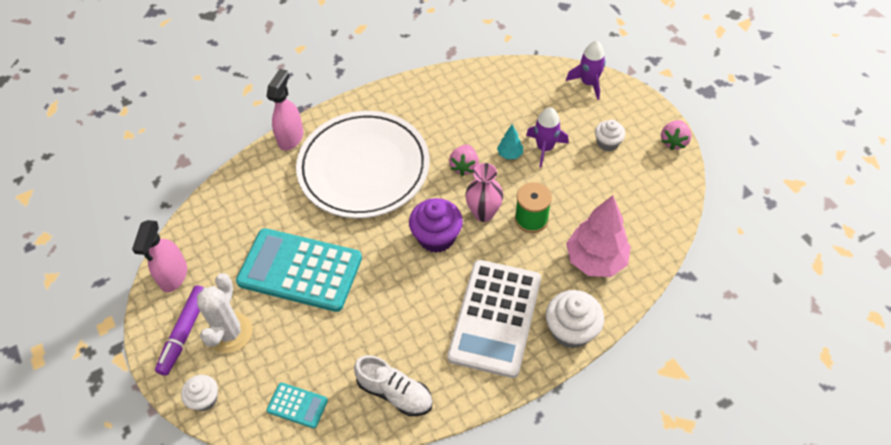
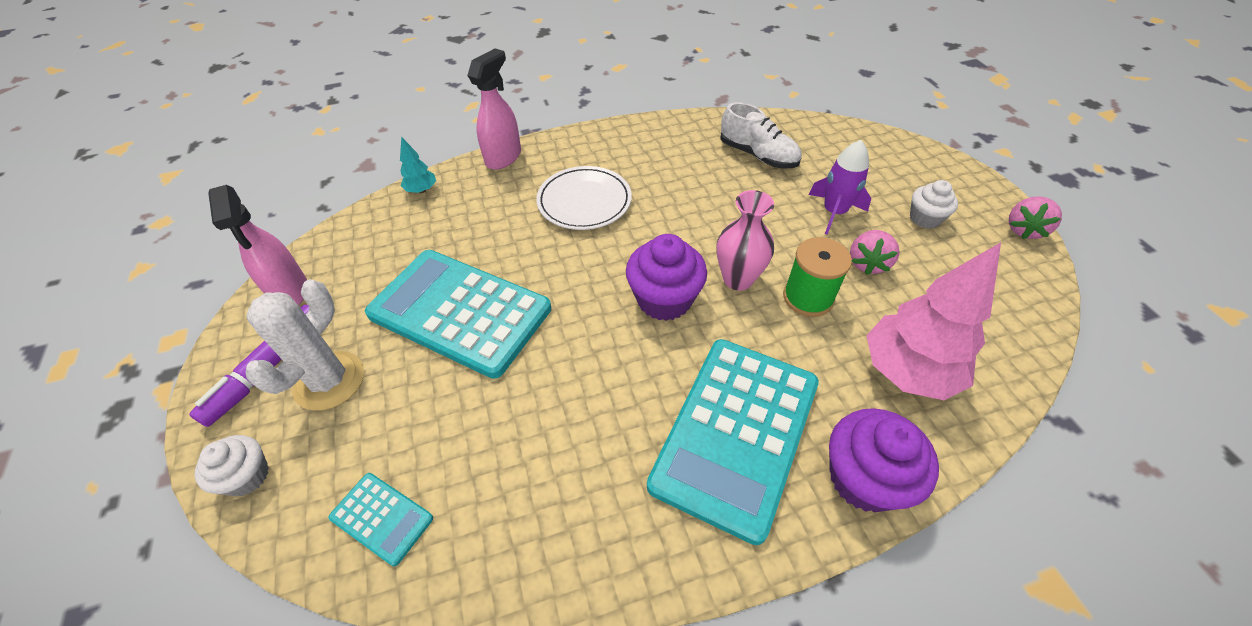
camera: 10 degrees right, 5 degrees down
(173, 276) = (290, 291): pink spray bottle -> pink spray bottle turned 45 degrees counterclockwise
(364, 168) = (584, 201): white plate -> white plate, size x0.53
(395, 393) = (546, 529): white shoe -> white shoe (758, 155)
(464, 166) = (719, 218): pink strawberry -> pink strawberry (867, 263)
(495, 318) = (736, 433): white calculator -> turquoise calculator
(510, 154) = (784, 213): turquoise tree -> turquoise tree (421, 190)
(571, 330) = (864, 478): white cupcake -> purple cupcake
(588, 83) = (897, 149): purple rocket -> none

